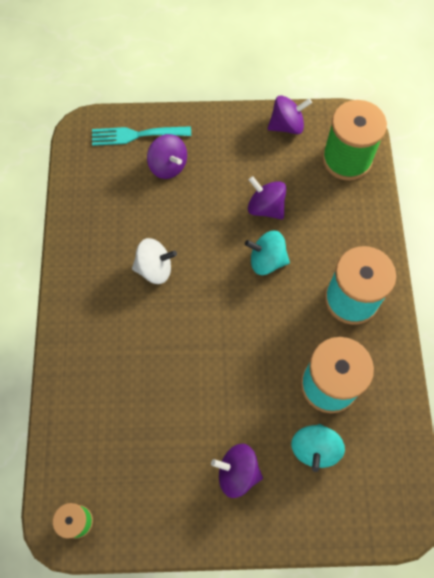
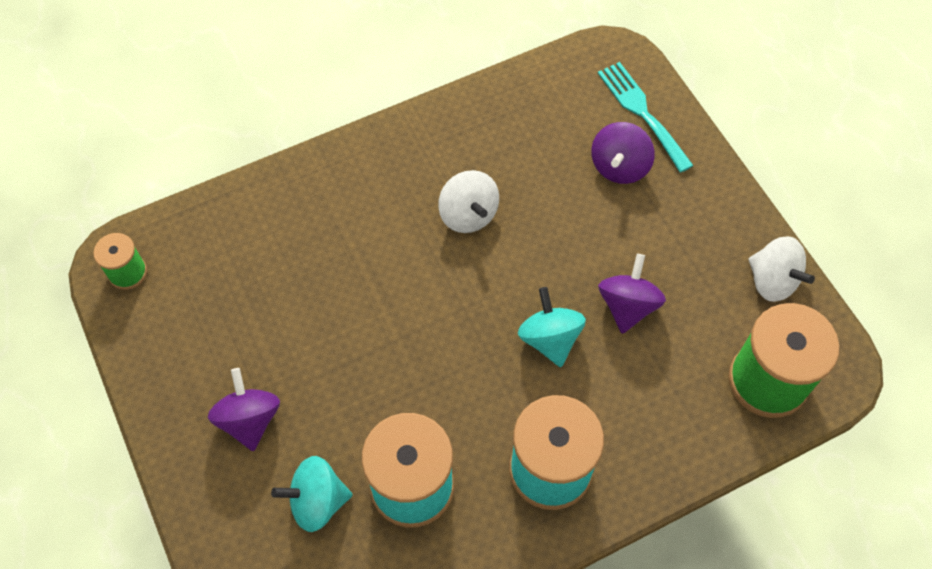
camera: 65 degrees right, 5 degrees down
(287, 125) = (772, 281): purple spinning top -> white spinning top

